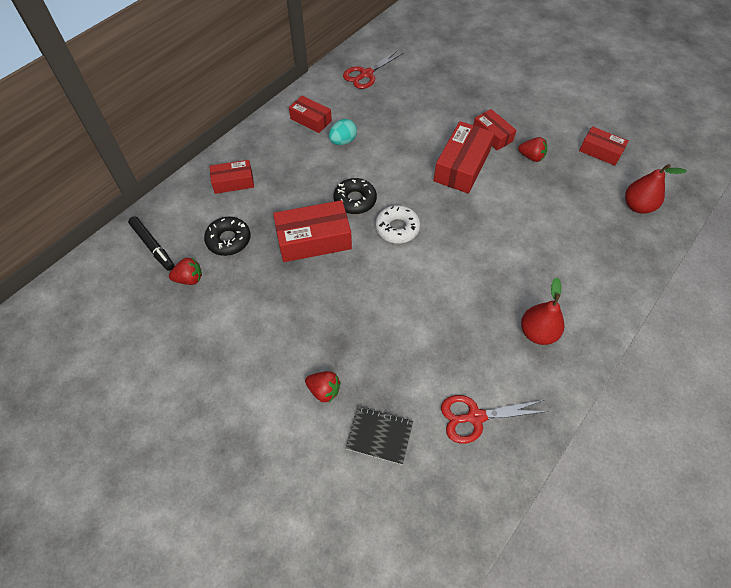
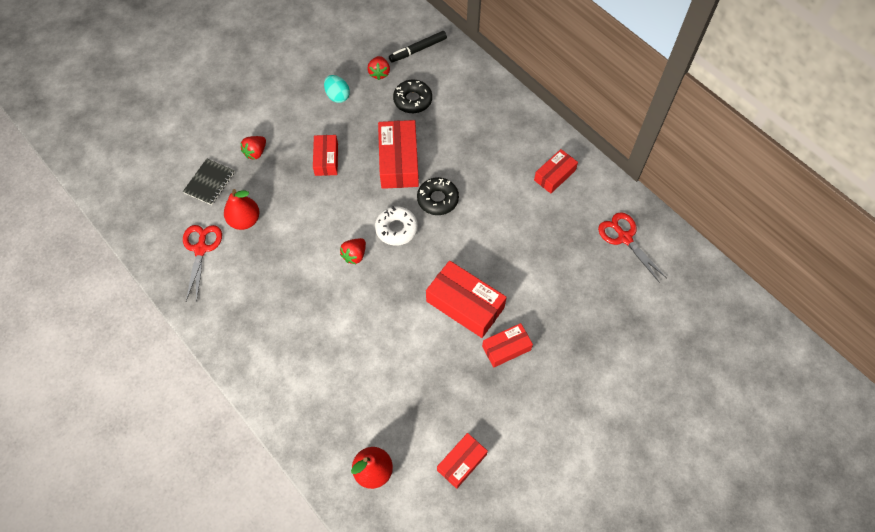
camera: 100 degrees right, 5 degrees up
(233, 182) = (479, 106): red box -> red box (326, 159)
(343, 141) = (518, 200): turquoise egg -> turquoise egg (337, 96)
(531, 157) = (466, 380): red strawberry -> red strawberry (354, 255)
(537, 332) = (256, 317): red pear -> red pear (245, 220)

